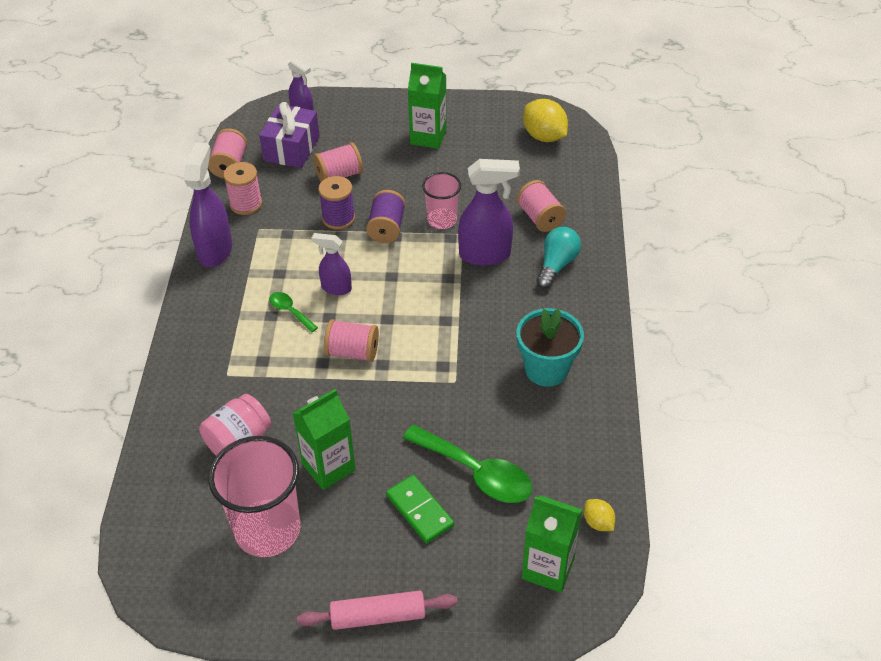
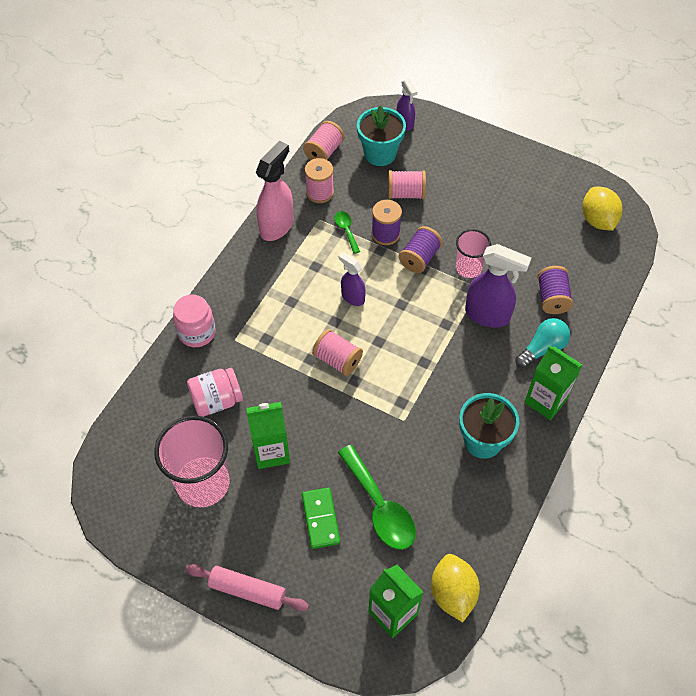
camera: 25 degrees right, 10 degrees up
(179, 383) = (197, 332): none -> pink jar
(215, 250) = (277, 226): purple spray bottle -> pink spray bottle
(290, 311) = (307, 304): green spoon -> green spoon (346, 230)
(291, 148) = (380, 154): purple gift -> turquoise flower pot
(428, 137) = (497, 184): green carton -> green carton (546, 401)
(540, 217) = (552, 298): pink spool -> purple spool
(598, 522) = (452, 593): yellow lemon -> yellow lemon, size x1.90

